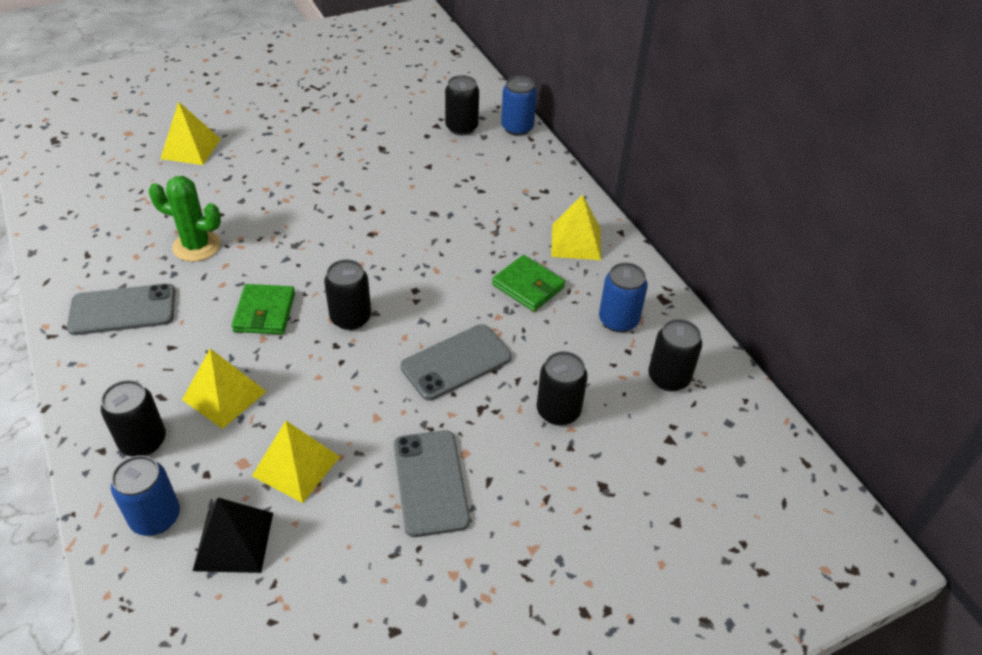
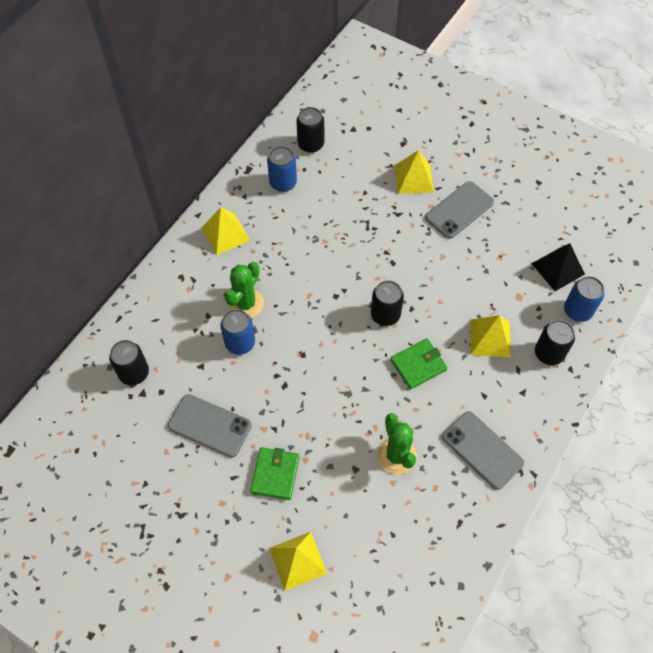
camera: 120 degrees left, 15 degrees up
(296, 466) = (500, 272): yellow pyramid -> yellow pyramid (413, 178)
(456, 362) = (376, 242): grey phone -> grey phone (209, 425)
(470, 220) = (245, 304): none -> green cactus
(517, 128) = (110, 334): blue can -> blue can (240, 343)
(528, 286) = (287, 239): green wallet -> green wallet (275, 474)
(558, 411) = (372, 180): black can -> none

